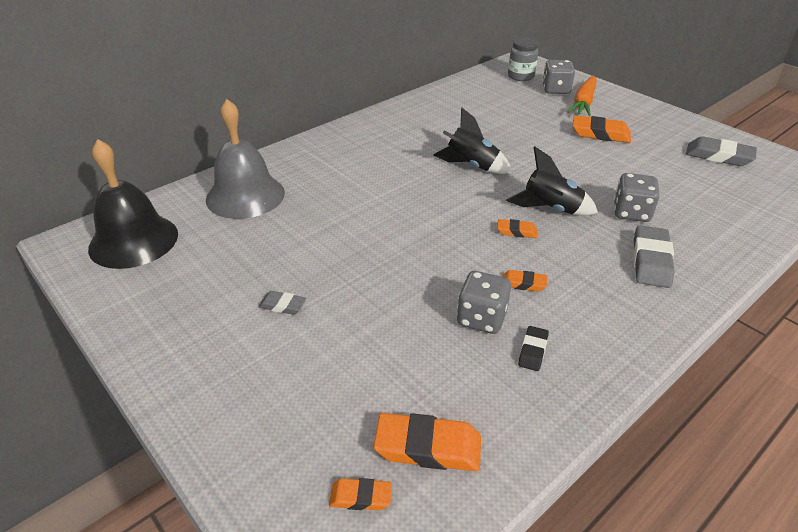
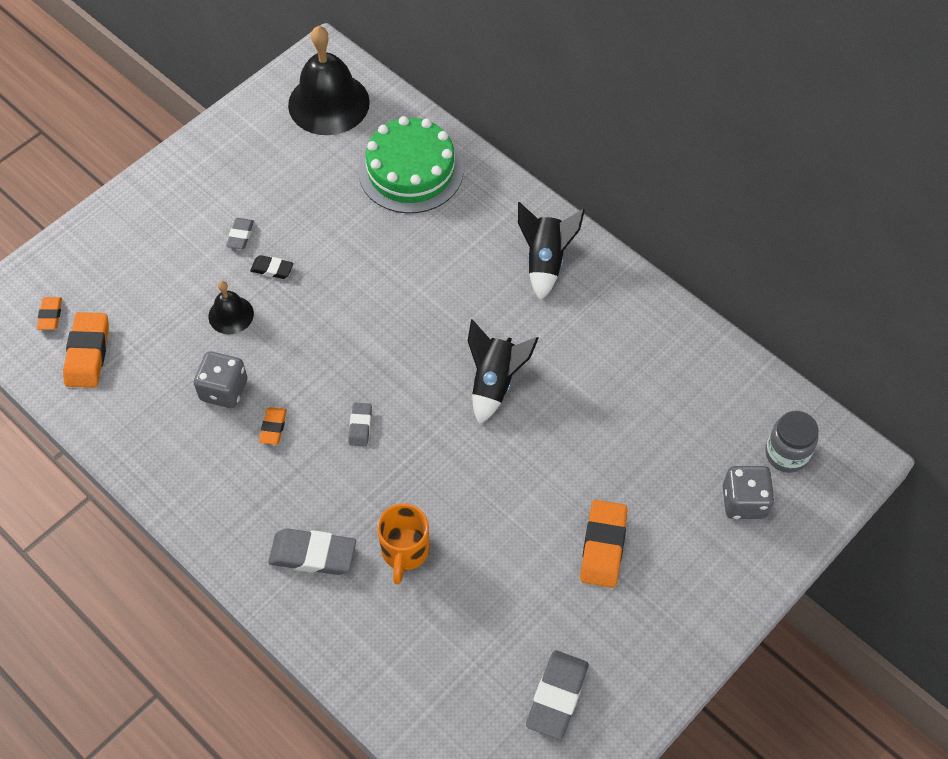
camera: 85 degrees right, 20 degrees up
(245, 196) = (411, 170): grey bell -> green cake
(386, 313) = (231, 315): none -> black bell
(516, 231) = (360, 426): orange eraser -> grey eraser
(533, 351) = (182, 430): black eraser -> black eraser (272, 269)
(550, 209) = (405, 464): black rocket -> black rocket (545, 261)
(583, 102) = (704, 537): orange carrot -> none
(631, 213) = (404, 551): grey dice -> orange mug

